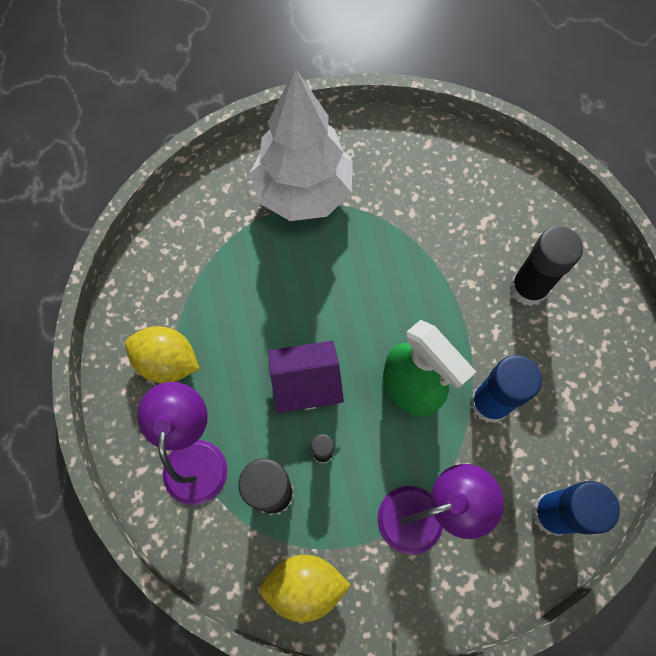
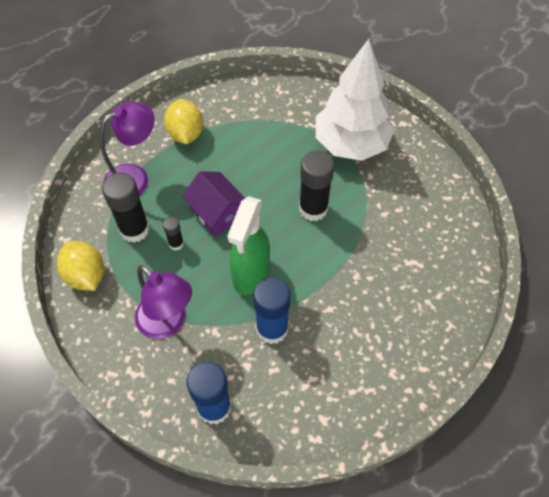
camera: 60 degrees right, 10 degrees down
(528, 288) = (379, 315): black glue stick -> black glue stick (313, 209)

